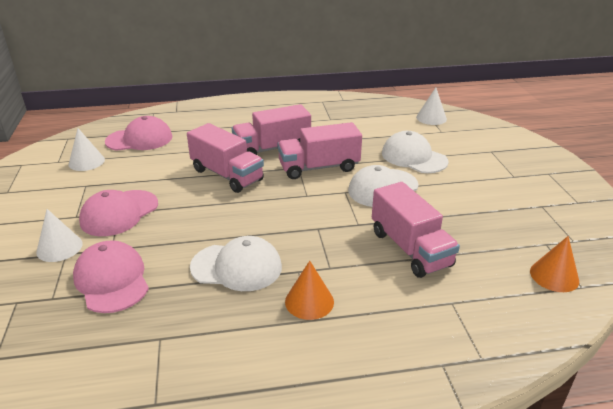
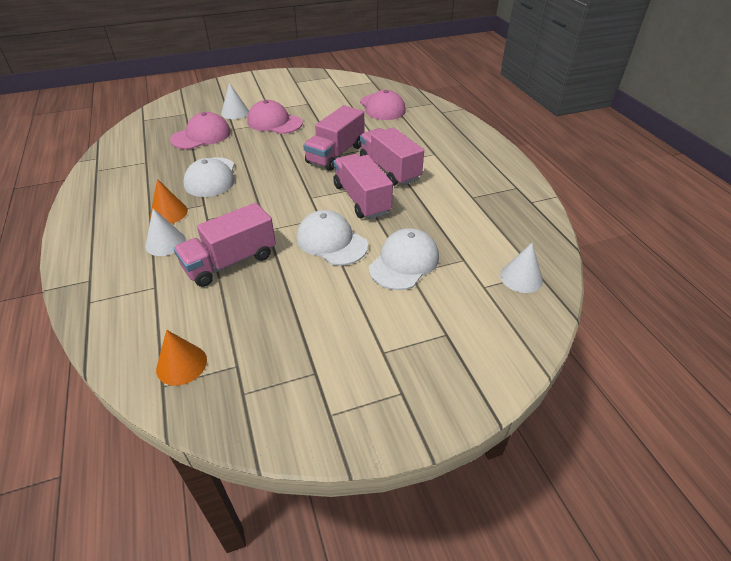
camera: 80 degrees right, 10 degrees up
(86, 162) = (340, 96): white cone -> white cone (165, 243)

